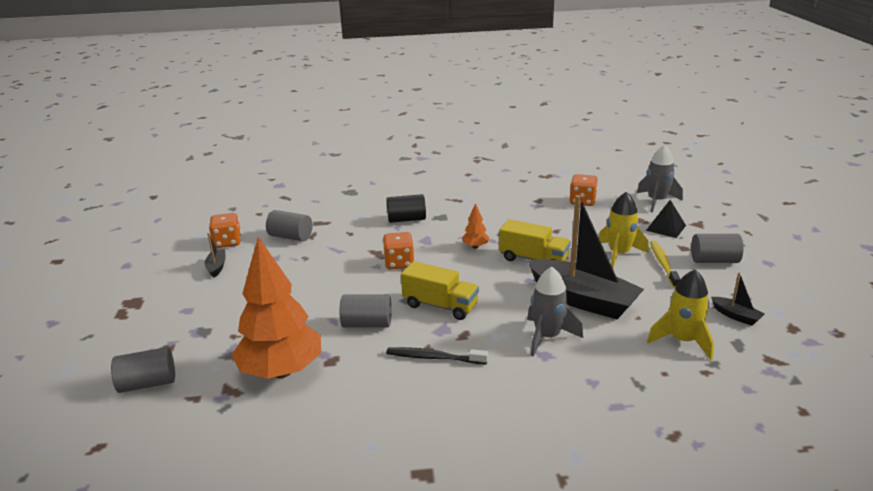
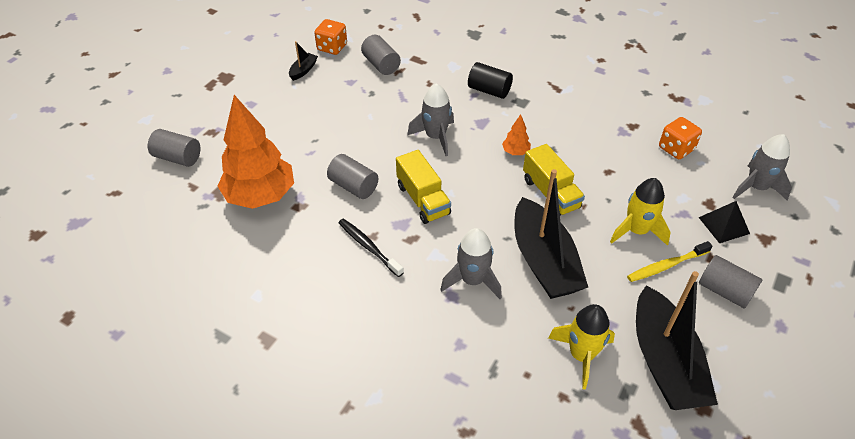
camera: 35 degrees right, 20 degrees up
(399, 263) = (435, 137): orange dice -> grey rocket
(663, 264) = (666, 266): yellow toothbrush -> yellow toothbrush turned 150 degrees counterclockwise
(736, 316) = (664, 362): black boat -> black boat, size x2.40

